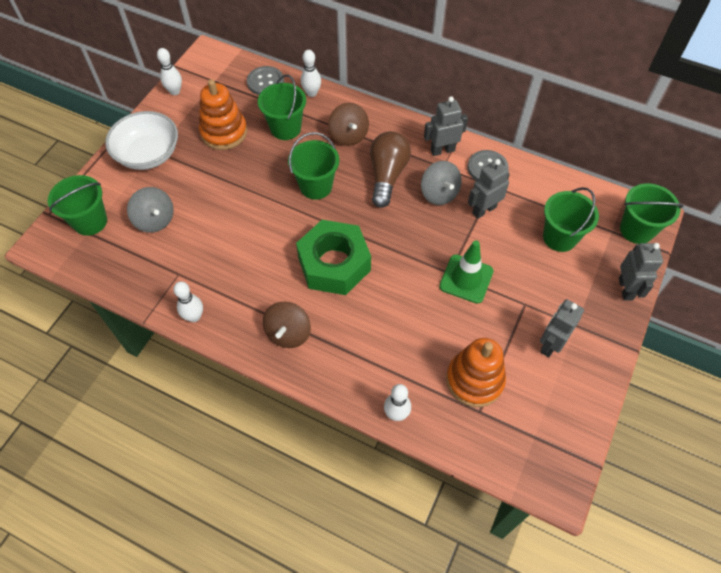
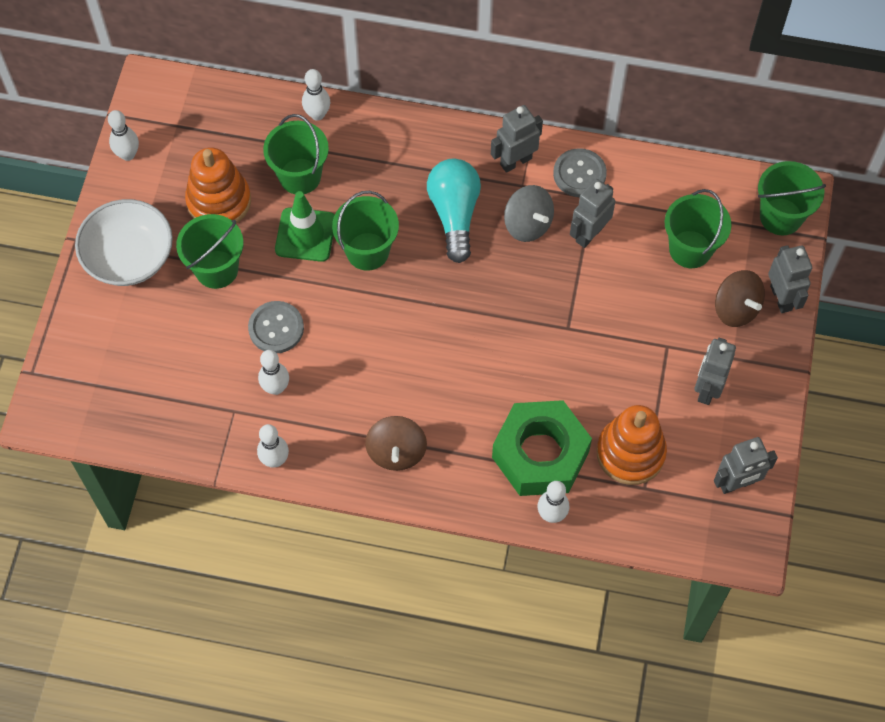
camera: 15 degrees left, 5 degrees up
(90, 221) = (92, 369): green bucket -> green bucket (216, 269)
(155, 220) = (176, 347): grey spinning top -> none
(215, 264) = (276, 388): none -> white bowling pin
(265, 82) = (248, 112): grey button -> grey button (276, 328)
(334, 264) = (424, 351): green nut -> green nut (540, 454)
(348, 135) = (387, 168): brown spinning top -> brown spinning top (735, 308)
(387, 175) = (454, 214): brown light bulb -> turquoise light bulb
(466, 279) = (590, 331): green traffic cone -> green traffic cone (305, 235)
(558, 427) = (736, 483): none -> grey robot

